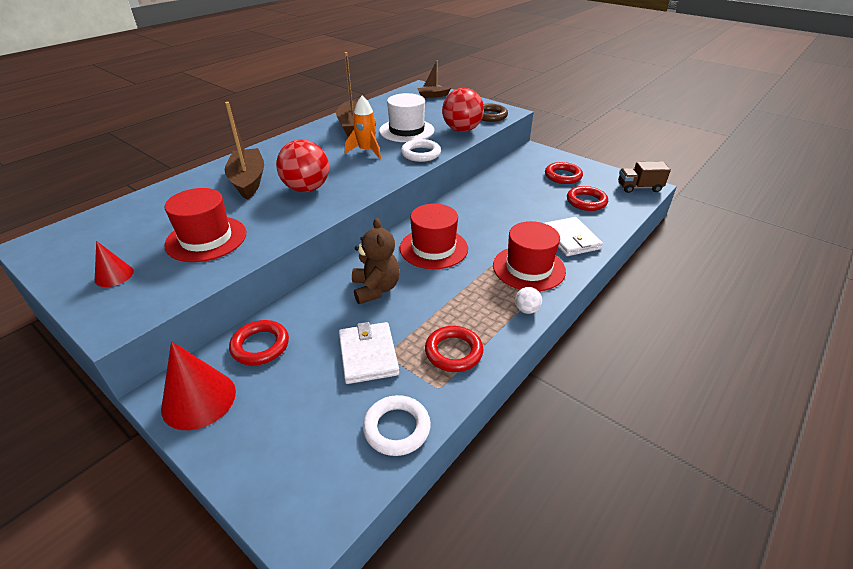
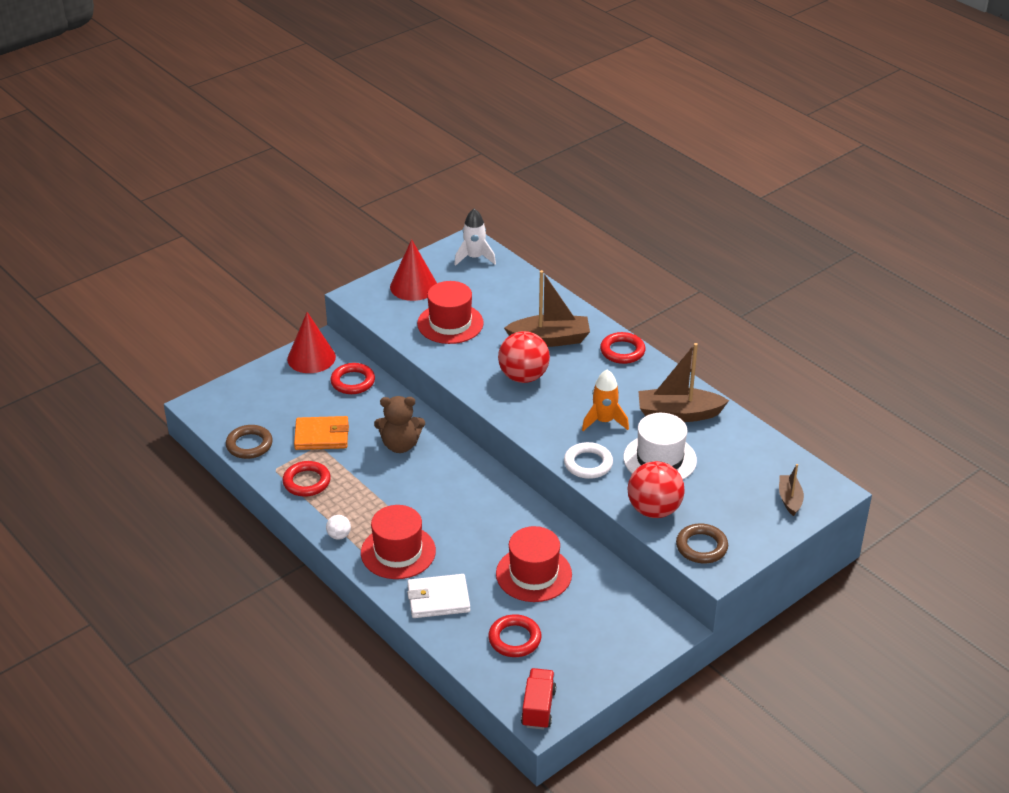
camera: 100 degrees right, 0 degrees up
(72, 237) = (474, 257): none -> white rocket
(114, 275) = (413, 286): red cone -> red cone, size x1.78
(368, 355) = (322, 436): white wallet -> orange wallet
(397, 428) = (249, 445): white ring -> brown ring
(433, 248) = (452, 489): red hat -> red hat (533, 574)
(563, 176) = (586, 636): red ring -> red ring (622, 351)
(639, 188) = (538, 708): brown truck -> red truck

